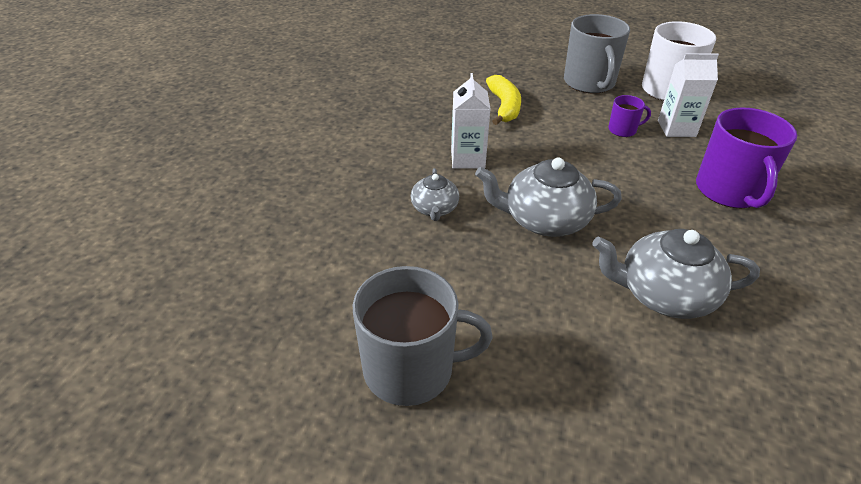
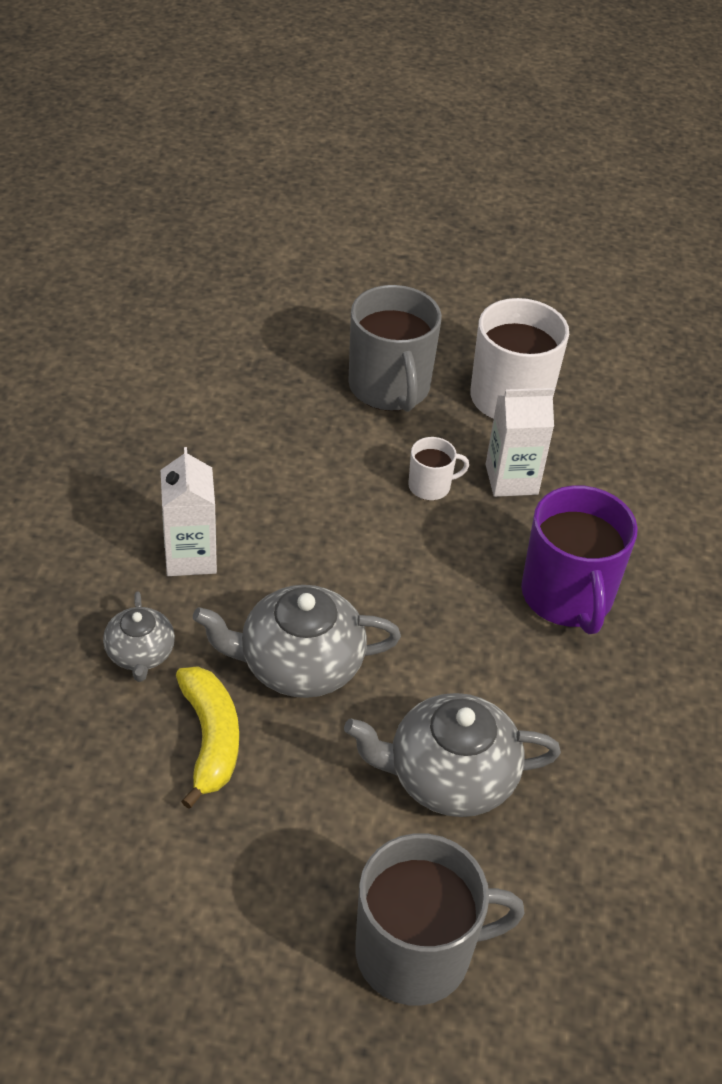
camera: 10 degrees left, 5 degrees up
(411, 369) = (110, 912): grey mug -> grey mug (416, 952)
(504, 107) = (250, 446): yellow banana -> yellow banana (210, 739)
(623, 130) = (430, 486): purple mug -> white mug

